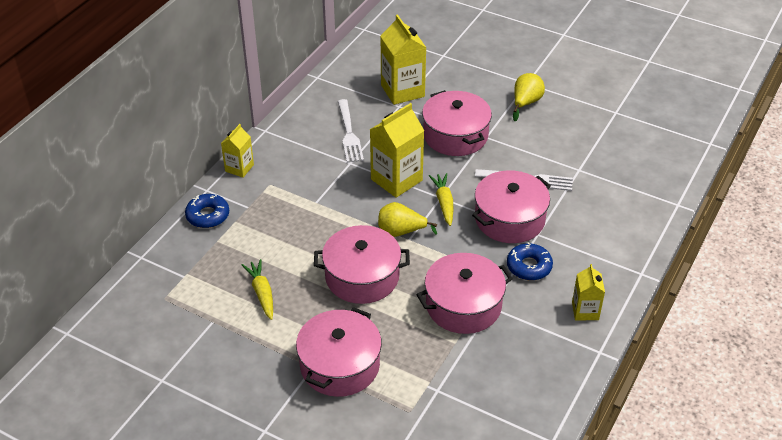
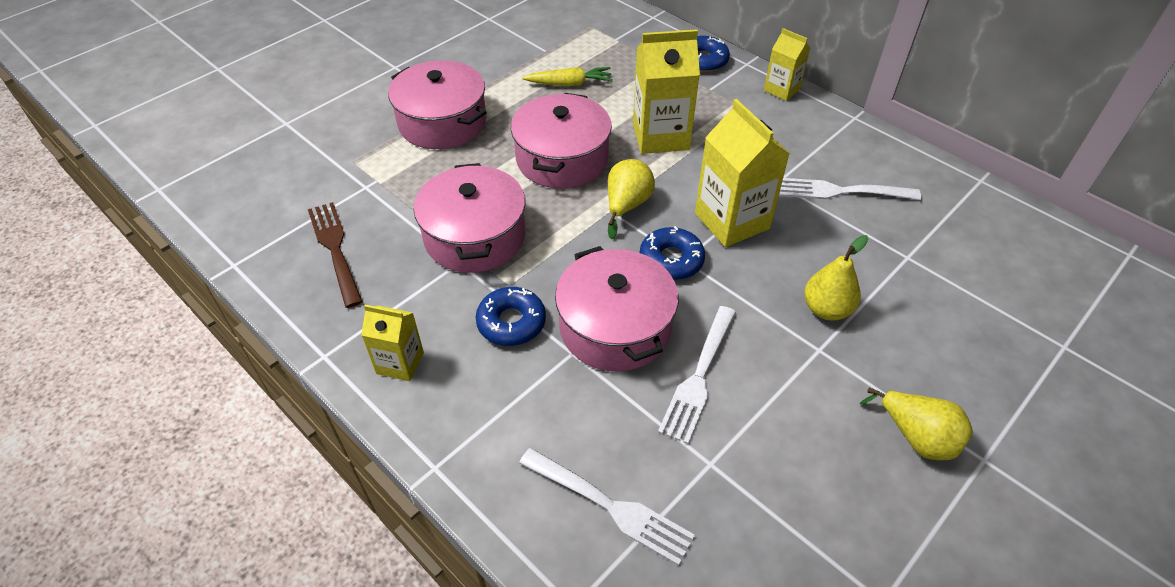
camera: 105 degrees right, 5 degrees up
(402, 91) = (949, 269): yellow carton -> yellow carton (660, 136)
(444, 203) = (671, 260): yellow carrot -> blue donut
(455, 135) = (826, 309): pink pot -> yellow pear
(510, 382) = (335, 250): none -> brown fork
(623, 201) = (609, 506): none -> white fork

